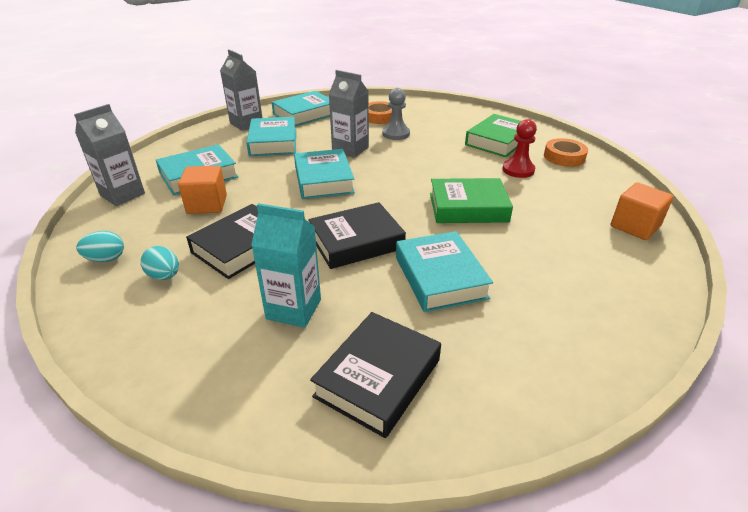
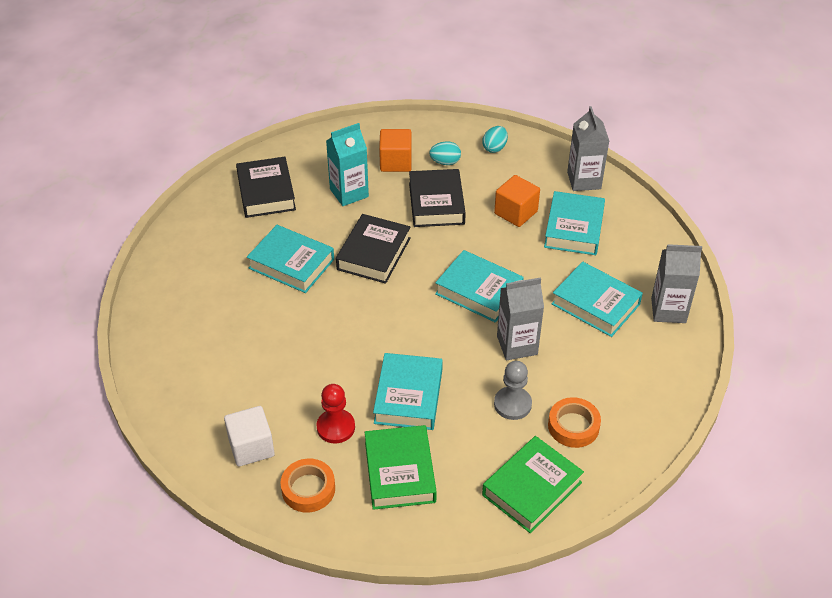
camera: 135 degrees right, 10 degrees up
(305, 114) = (650, 370): turquoise book -> turquoise book (408, 396)
(468, 207) = (333, 340): green book -> green book (531, 488)
(590, 187) = (251, 447): none -> white cube
(635, 226) = (186, 410): orange cube -> orange cube (395, 162)

